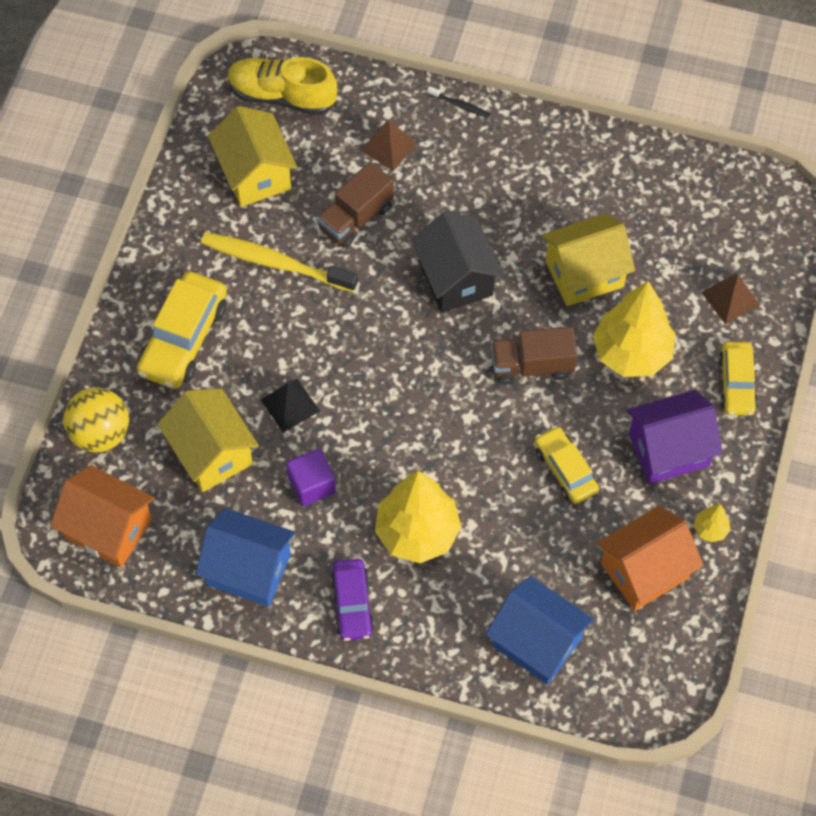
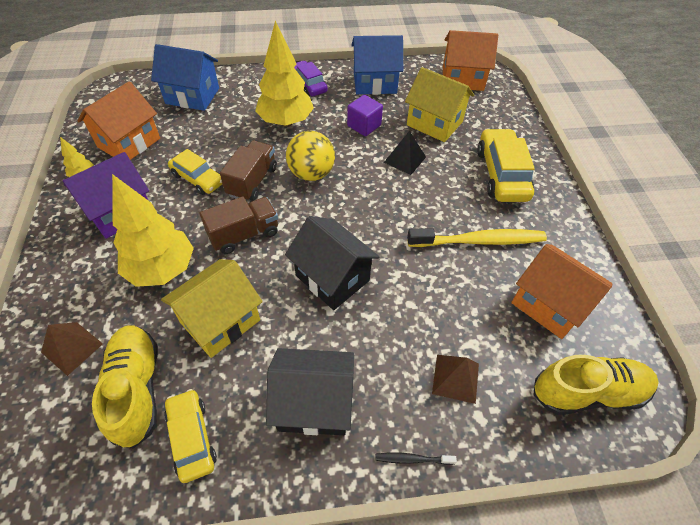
camera: 155 degrees right, 10 degrees down
(100, 433) = (505, 114): yellow ball -> yellow ball (311, 173)
(255, 174) = (549, 305): yellow house -> orange house
(356, 217) = (442, 298): brown truck -> brown truck (252, 181)
(522, 172) = (314, 403): none -> black house
(674, 238) = (136, 389): none -> yellow shoe
(736, 383) = (64, 275): yellow car -> yellow car (192, 438)

